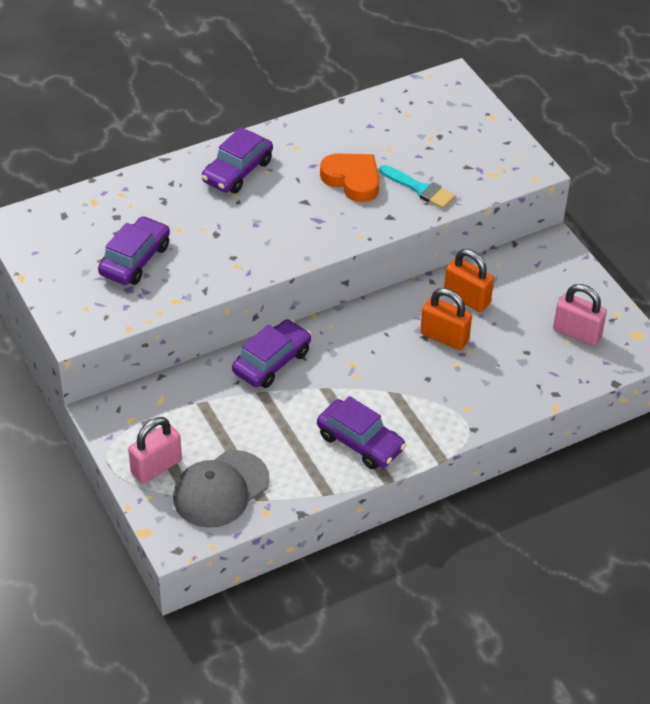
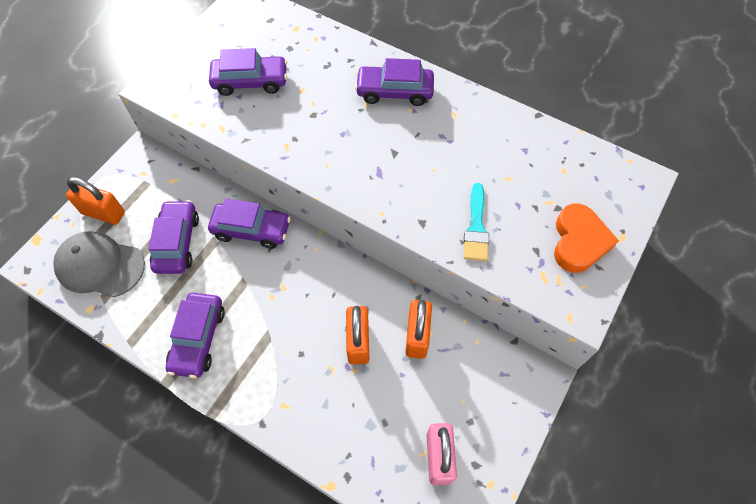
camera: 60 degrees right, 15 degrees up
(156, 467) = (103, 213): pink padlock -> orange padlock
(241, 421) = (177, 242): none -> purple car
(352, 180) = (446, 172): orange heart -> orange heart (579, 241)

